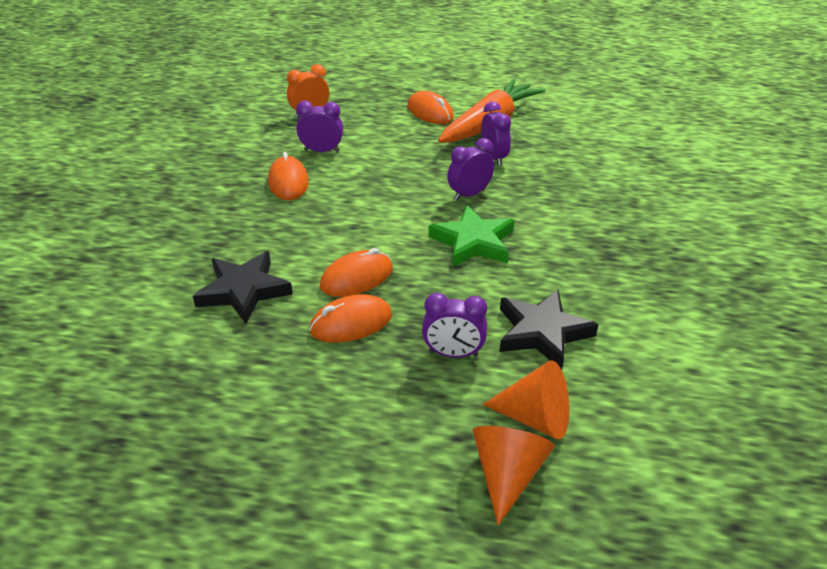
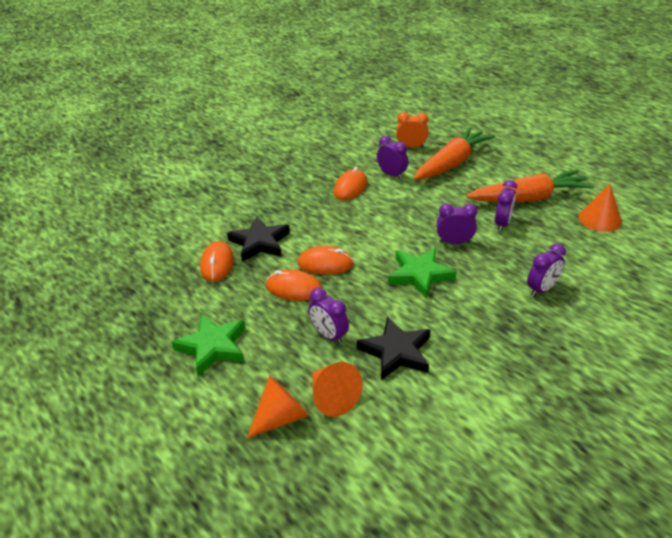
camera: 40 degrees right, 0 degrees up
(327, 445) = (213, 346): none -> green star
(375, 116) = (452, 163): none -> orange carrot
(430, 112) = (494, 174): orange mouse -> orange mouse (217, 264)
(572, 120) = (599, 219): none -> orange cone
(599, 204) = (542, 289): none -> purple clock

